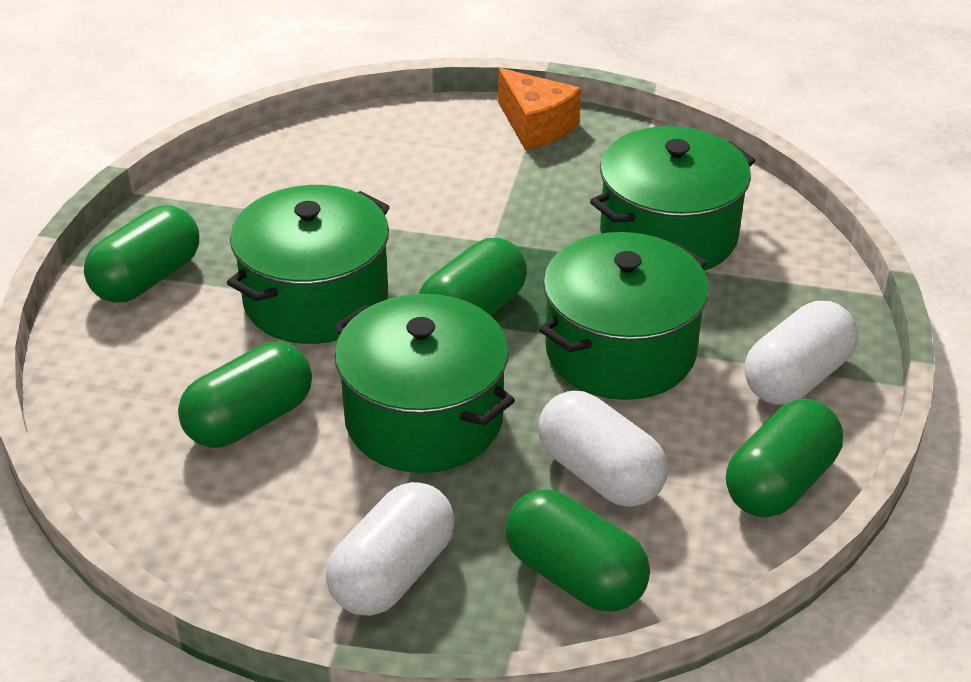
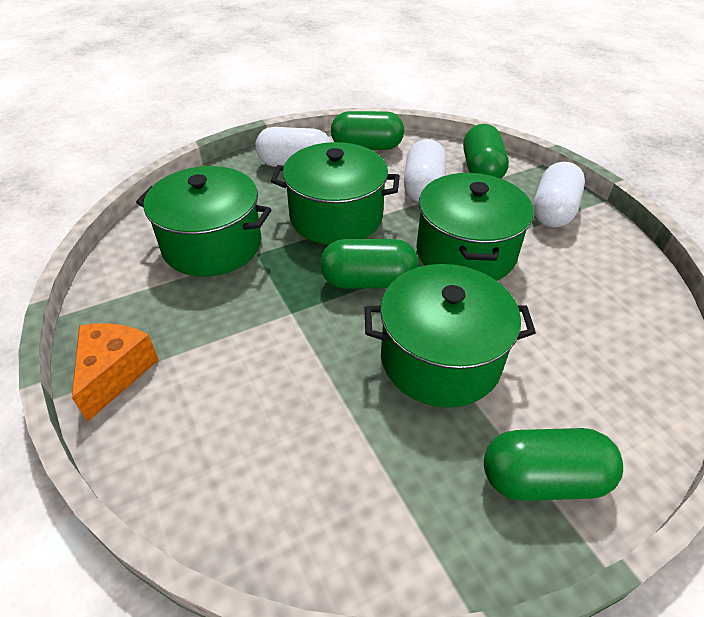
camera: 130 degrees left, 5 degrees up
(249, 420) = (558, 314): green capsule -> none
(393, 574) = (553, 211): white capsule -> white capsule turned 60 degrees counterclockwise

